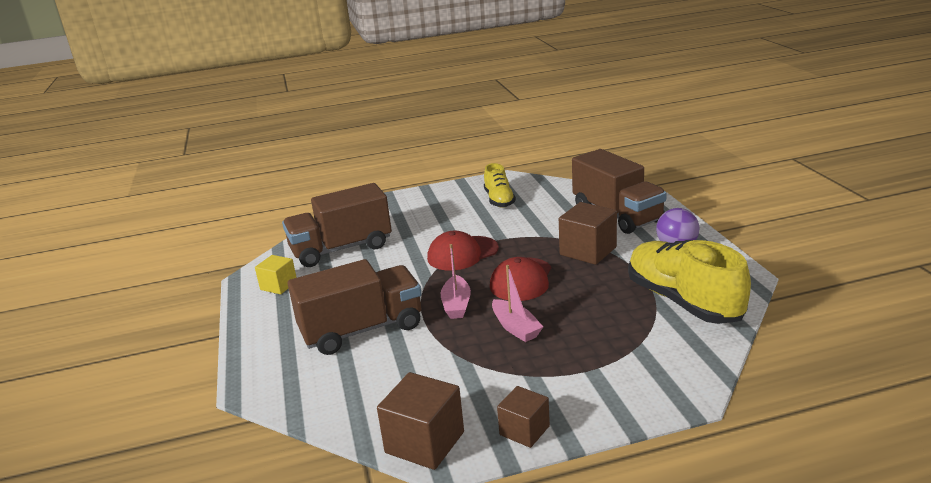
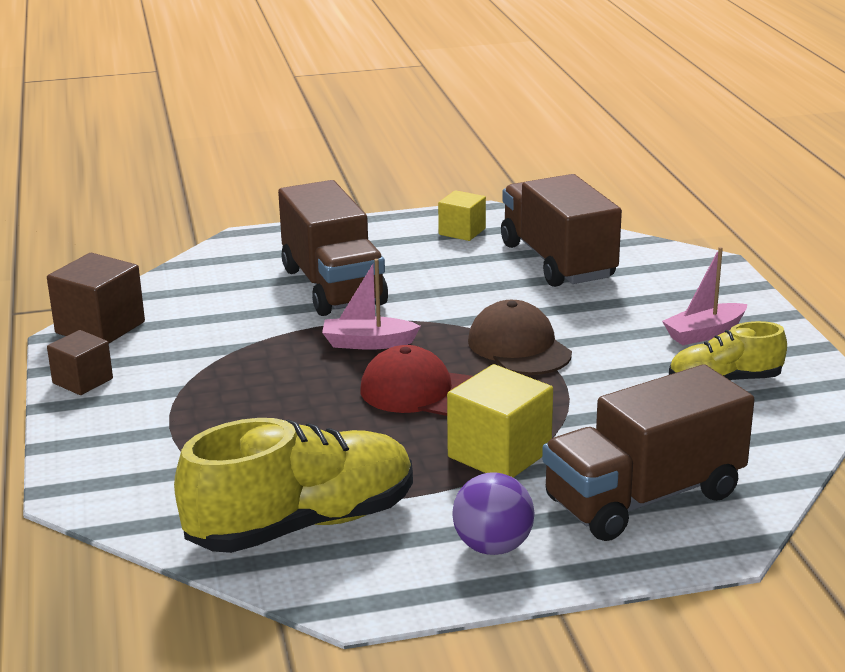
camera: 90 degrees right, 0 degrees up
(462, 253) = (519, 347): red cap -> brown cap
(515, 328) = (291, 383): pink boat -> pink boat (704, 333)
(588, 251) = (499, 454): brown cube -> yellow cube

